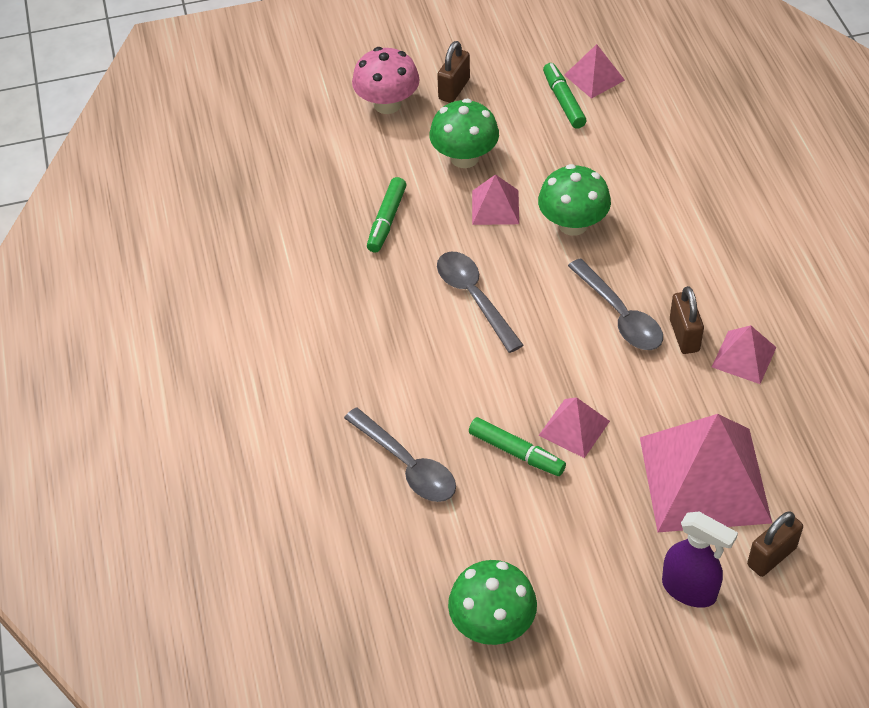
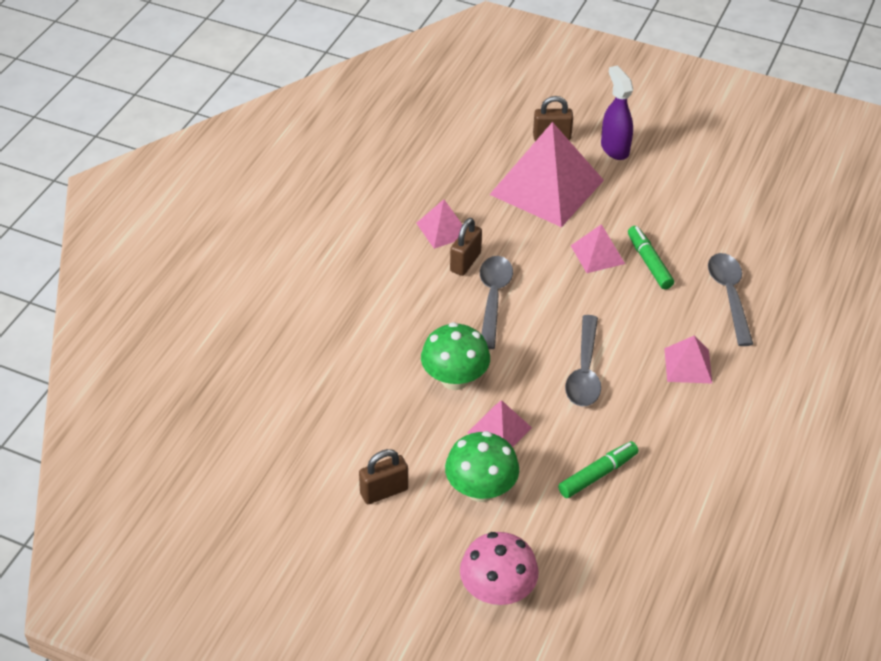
camera: 145 degrees left, 5 degrees down
(454, 89) = (422, 565): brown padlock -> brown padlock (384, 491)
(492, 624) = (744, 193): green mushroom -> none
(563, 101) = (343, 487): green marker -> none
(594, 77) = (291, 492): pink pyramid -> pink pyramid (688, 365)

